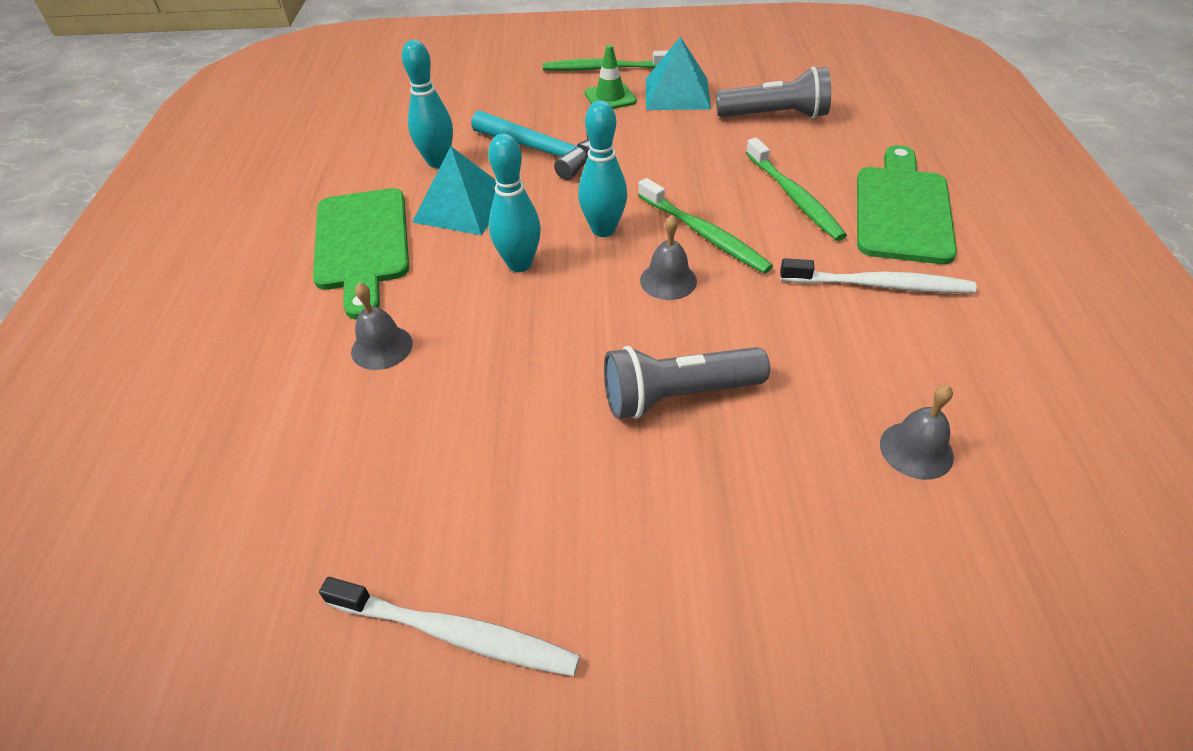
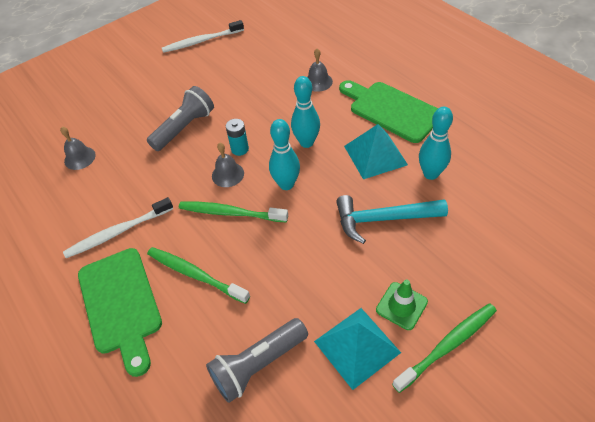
camera: 145 degrees right, 5 degrees up
(619, 306) = (240, 149): none -> turquoise battery

